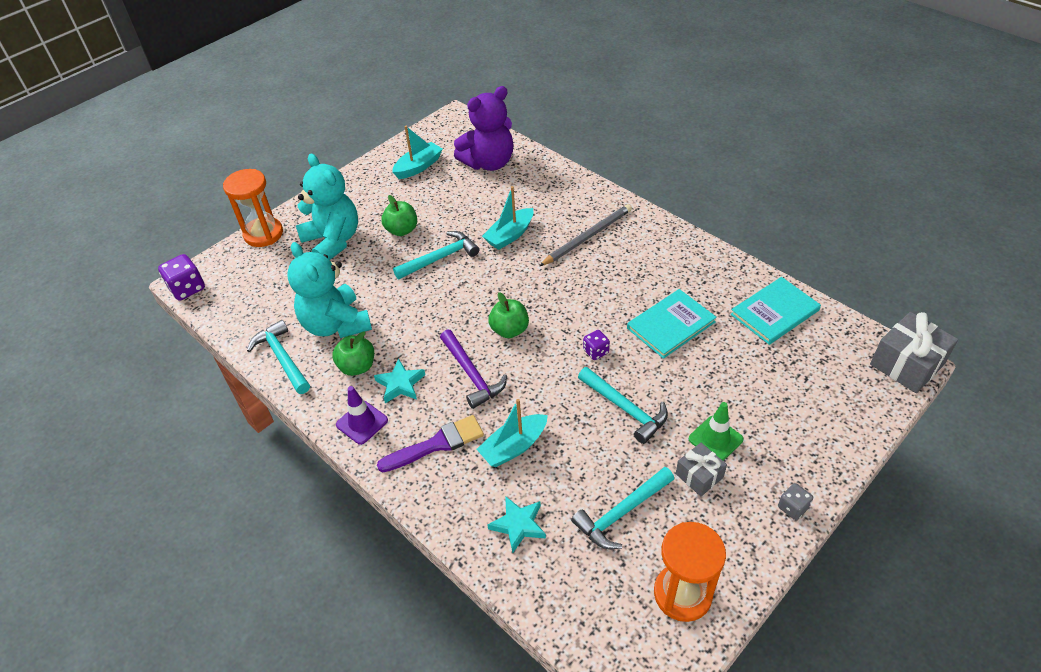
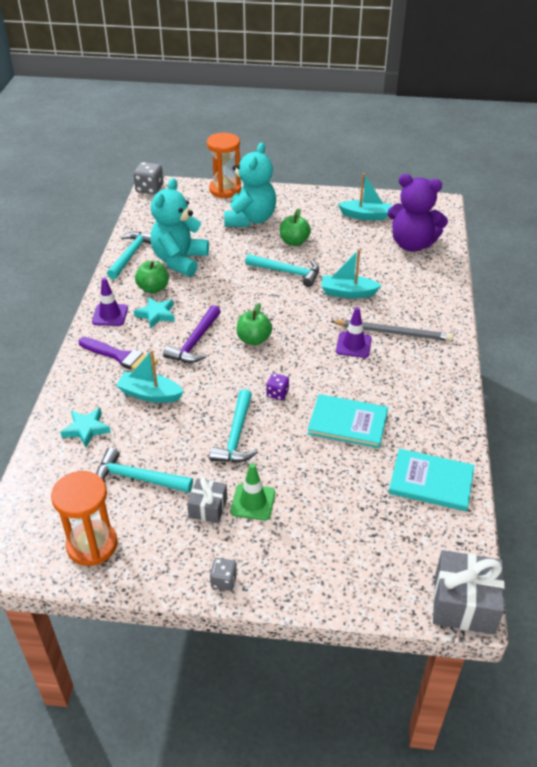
camera: 50 degrees right, 5 degrees down
(187, 288) = (149, 189): purple dice -> grey dice
(580, 269) = (353, 345): none -> purple traffic cone

